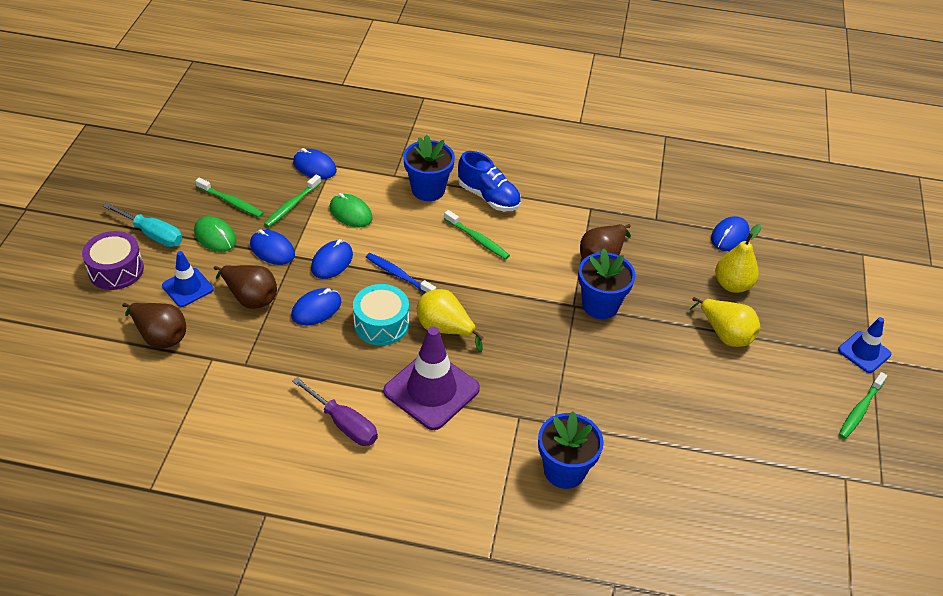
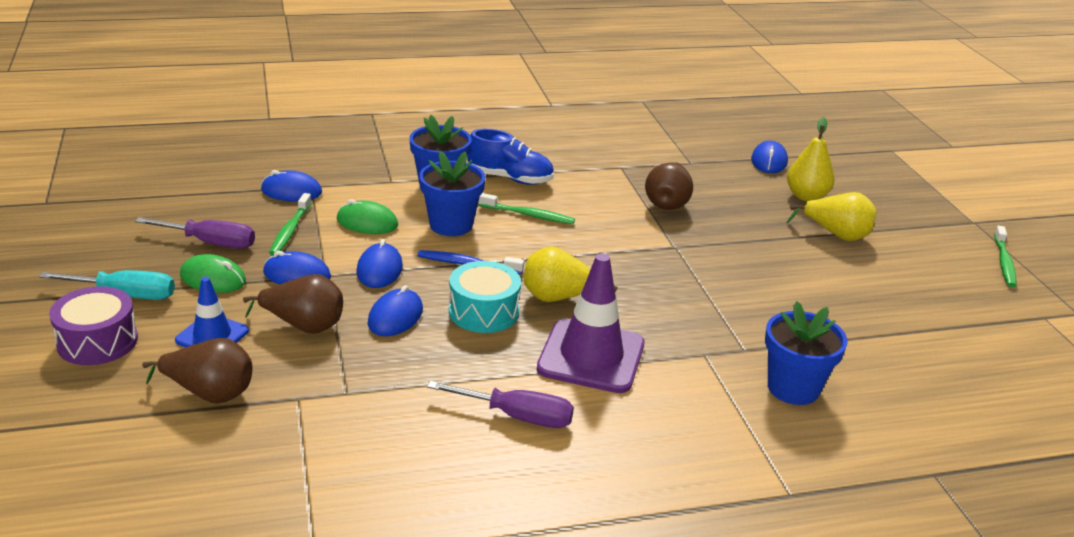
camera: 25 degrees left, 15 degrees down
(231, 202) = (210, 243): green toothbrush -> purple screwdriver
(600, 305) = (700, 240): blue flower pot -> blue flower pot (451, 225)
(864, 352) = (964, 219): blue traffic cone -> none

